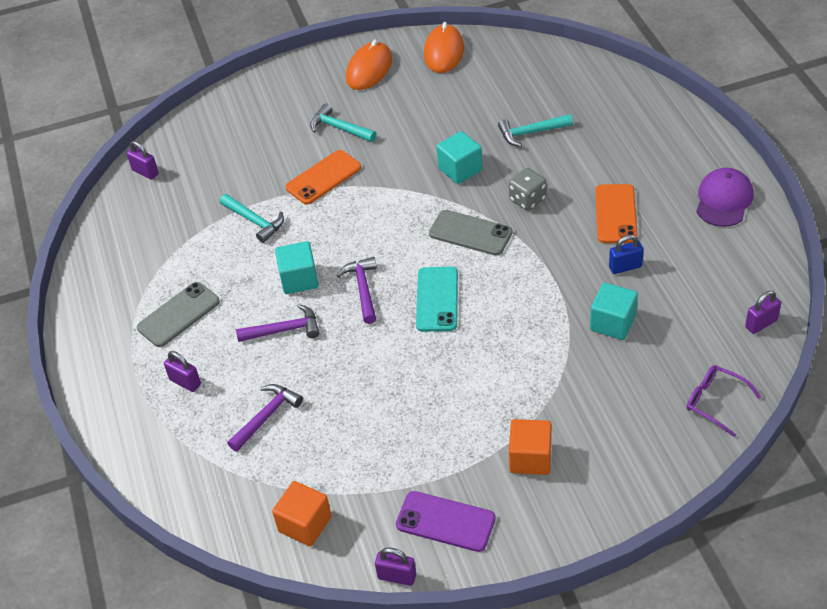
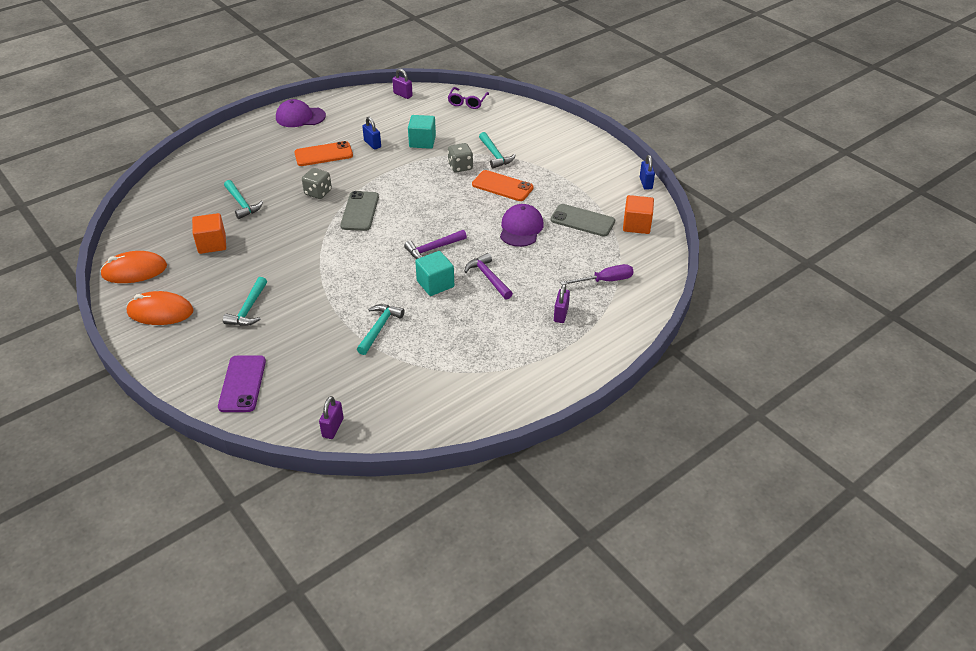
camera: 115 degrees left, 5 degrees down
(178, 315) = (498, 341): grey phone -> grey phone (582, 221)
(216, 446) = (605, 281): none -> purple screwdriver
(266, 416) = (568, 264): purple hammer -> none
(323, 177) = (315, 302): orange phone -> orange phone (502, 186)
(361, 386) = (521, 228): none -> purple cap
(397, 576) = (645, 183): purple padlock -> blue padlock
(437, 299) = (430, 213): turquoise phone -> none
(445, 521) = (600, 174): purple phone -> purple phone (242, 384)
(460, 169) = (291, 230): turquoise cube -> none
(530, 458) = (539, 154): orange cube -> orange cube (212, 244)
(531, 353) = (460, 167): none -> grey dice
(546, 401) = (495, 155): none -> turquoise hammer

